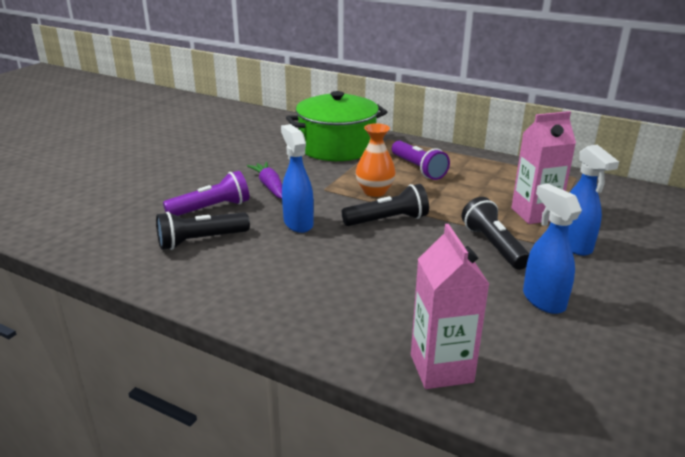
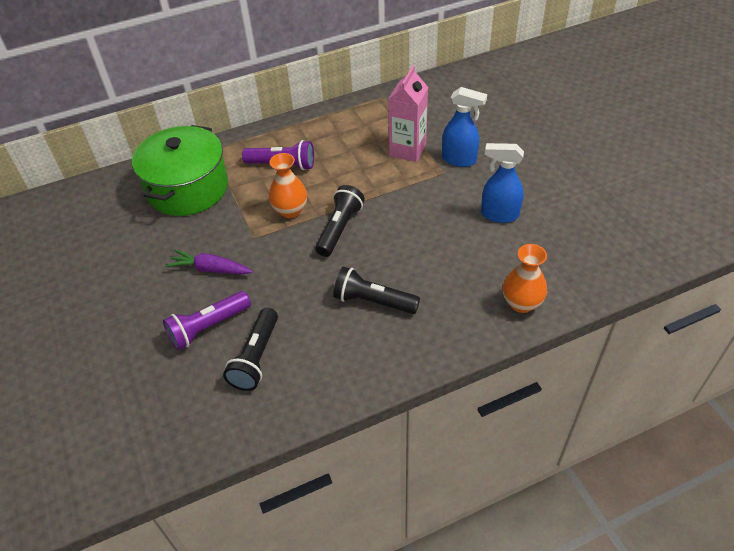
camera: 50 degrees left, 20 degrees up
(211, 209) = (208, 327): purple flashlight -> purple flashlight turned 135 degrees counterclockwise
(298, 223) = (291, 282): blue spray bottle -> none
(441, 368) = (521, 303): pink carton -> orange vase
(493, 245) = (424, 196): black flashlight -> black flashlight (373, 301)

